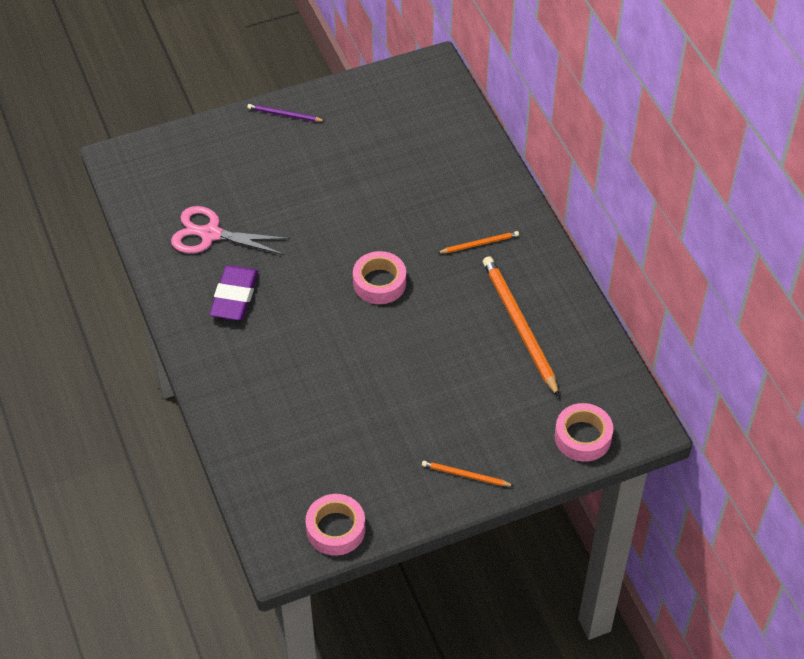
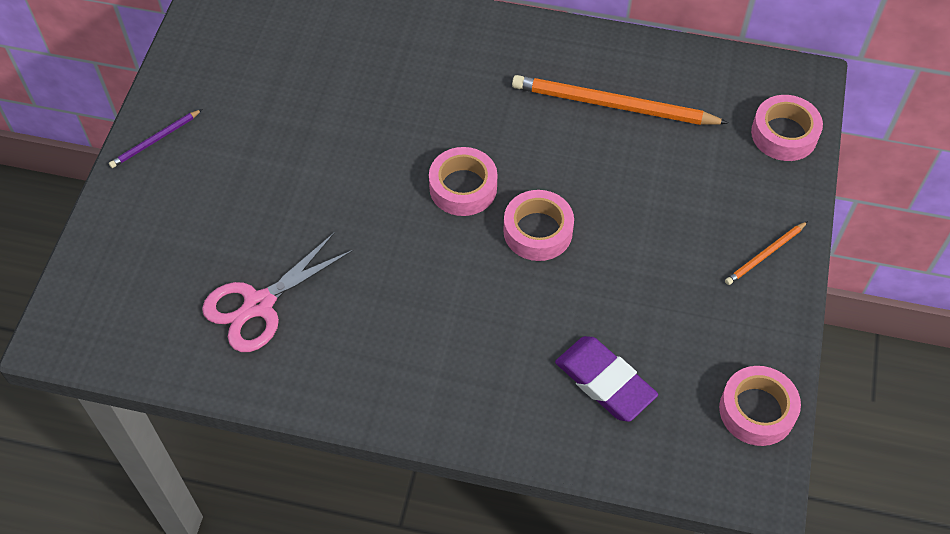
camera: 55 degrees left, 5 degrees up
(234, 296) = (368, 331): purple eraser -> purple eraser (605, 382)
(378, 340) = (538, 231): none -> pink tape
(479, 244) = (484, 77): orange pencil -> none

